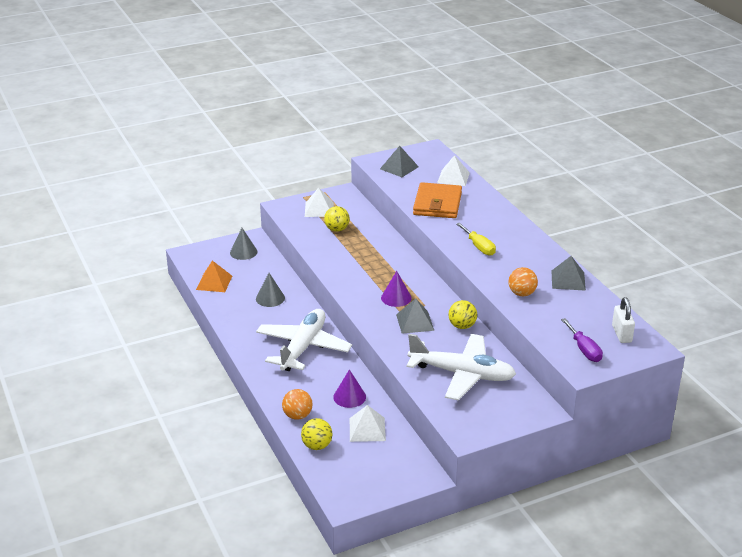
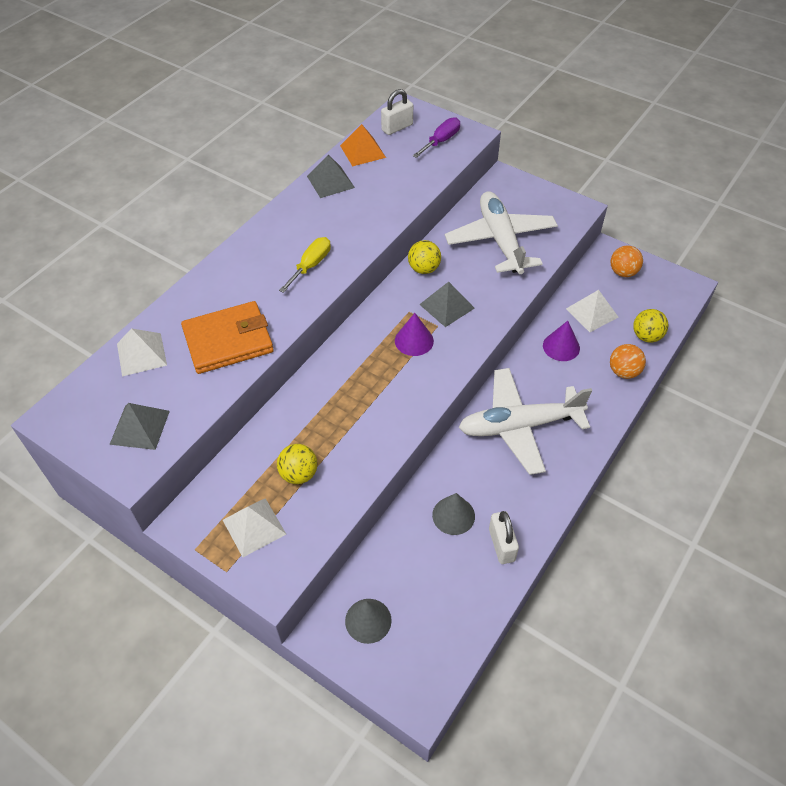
camera: 120 degrees left, 20 degrees up
(214, 282) = (467, 608): orange pyramid -> orange pyramid (362, 151)
(234, 307) = (501, 545): none -> white padlock
(522, 293) = (381, 204): orange ball -> orange ball (623, 272)

